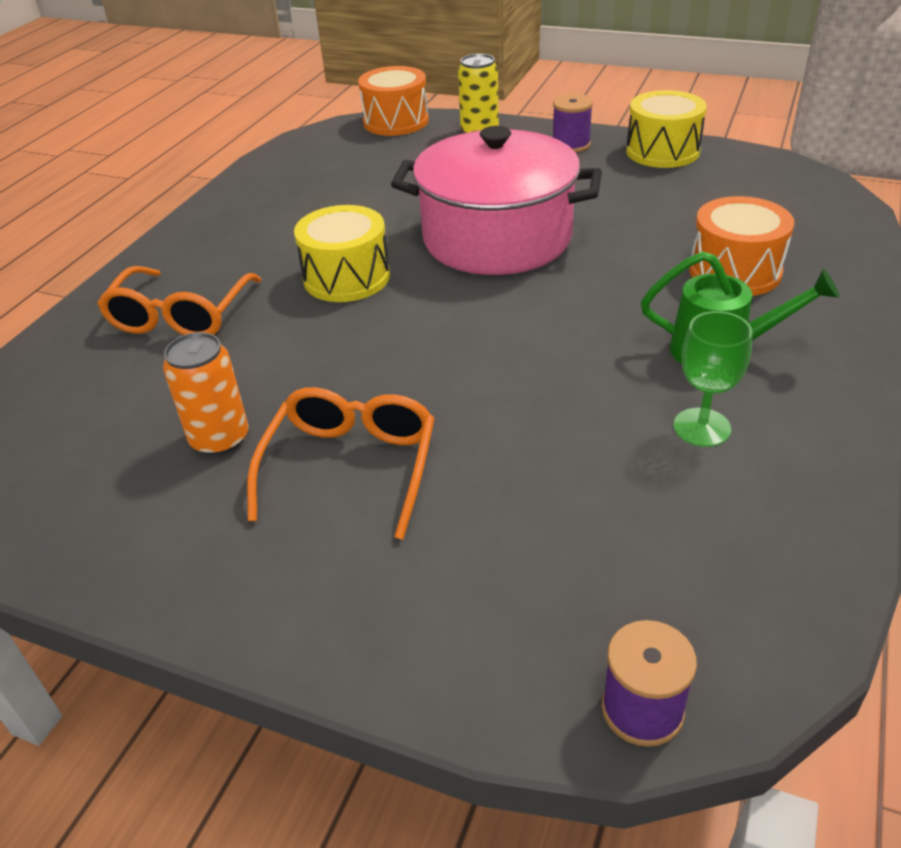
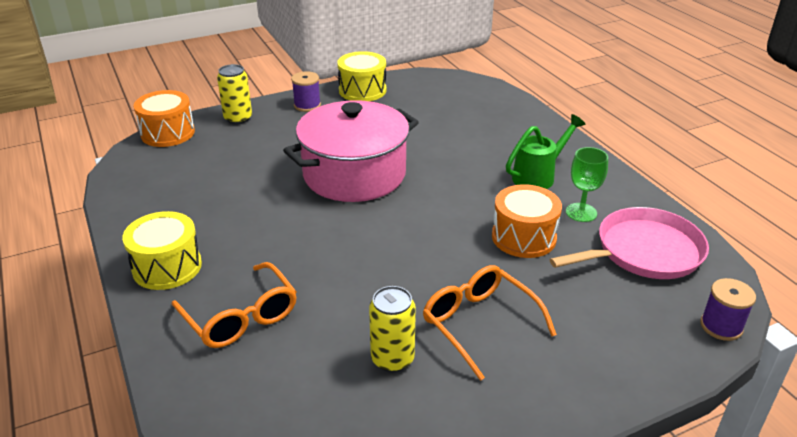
camera: 50 degrees left, 5 degrees down
(220, 439) = (392, 359): orange can -> yellow can
(346, 277) = (307, 238): yellow drum -> yellow drum (167, 267)
(706, 532) = (644, 251): none -> pink pan
(735, 271) = (489, 137): orange drum -> orange drum (523, 237)

